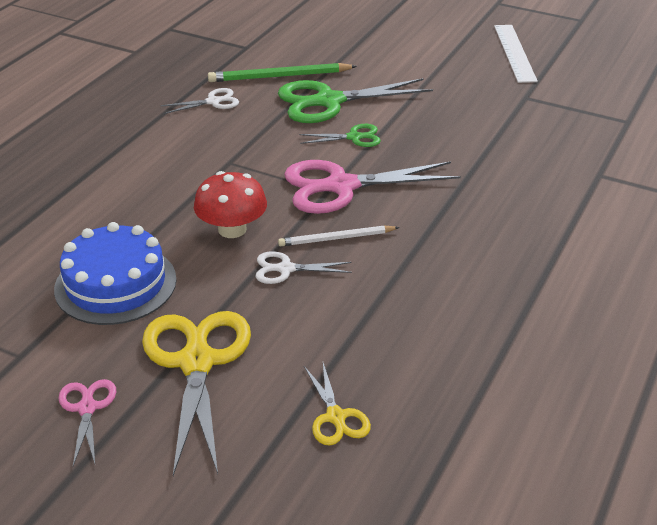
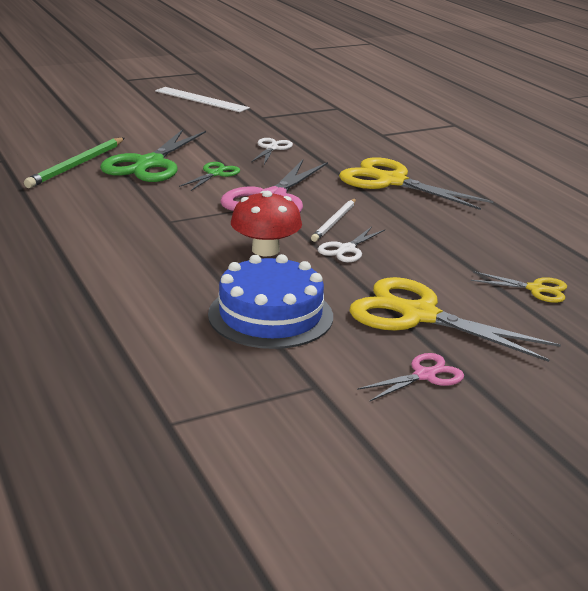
camera: 55 degrees left, 10 degrees down
(87, 408) = (424, 375): pink scissors -> pink scissors turned 120 degrees clockwise
(213, 102) = (64, 197): white scissors -> white scissors (272, 148)
(480, 230) = (391, 181): none -> yellow scissors

